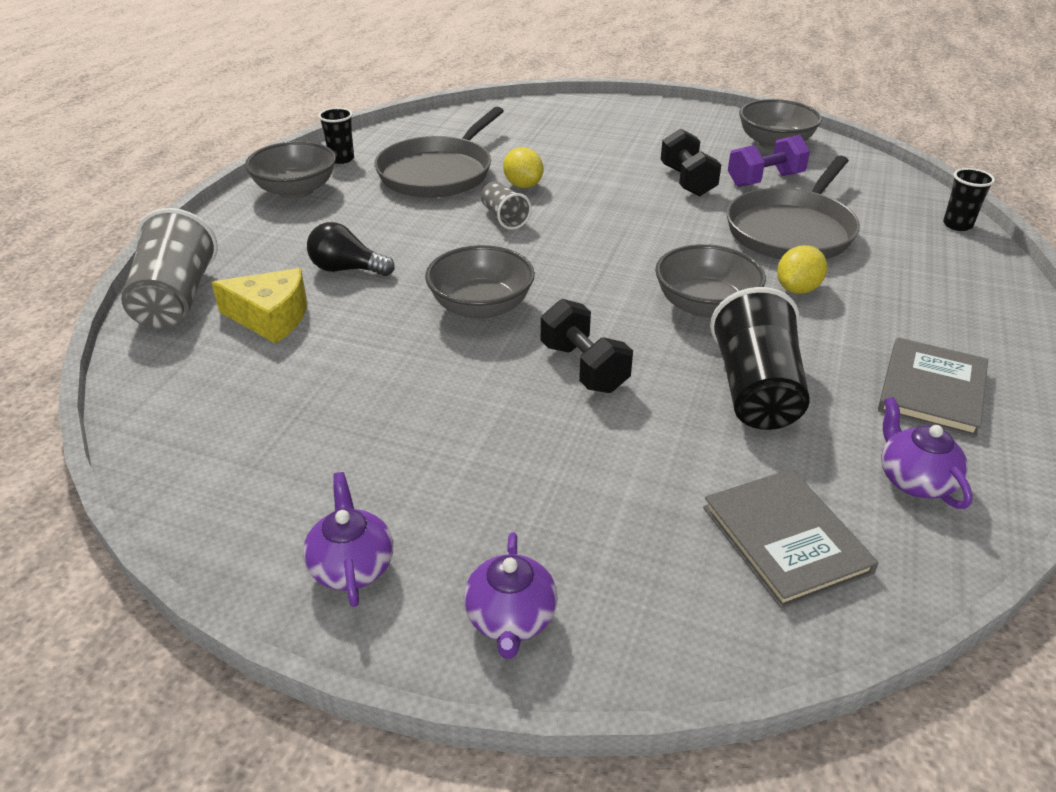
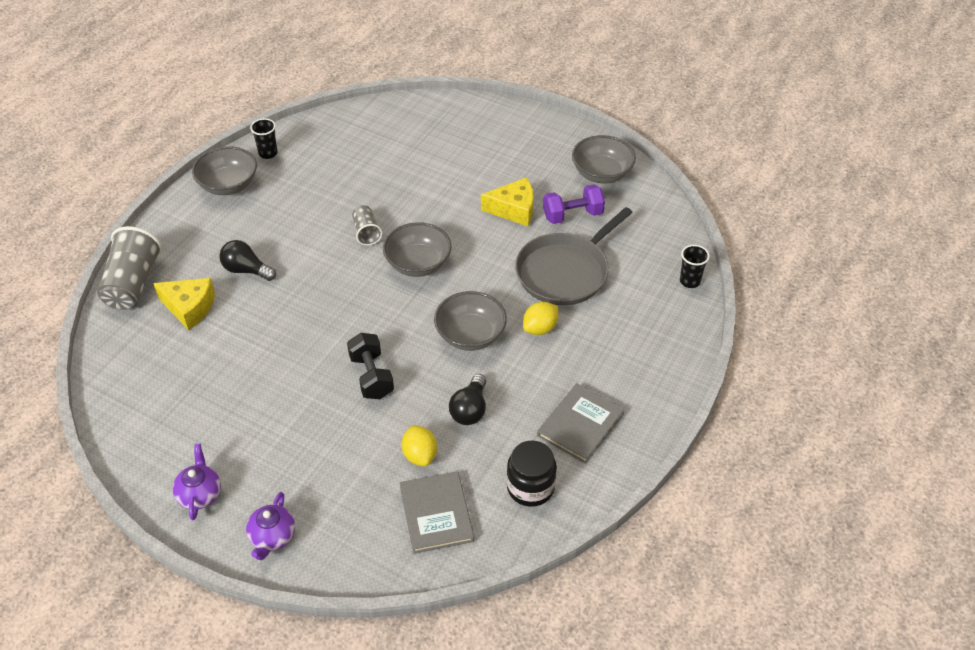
camera: 10 degrees right, 10 degrees up
(438, 173) = (334, 178): grey pan -> none
(481, 307) = (324, 316): grey bowl -> grey bowl (418, 264)
(523, 185) = (391, 199): yellow lemon -> yellow lemon (420, 455)
(687, 181) = (514, 209): black dumbbell -> yellow cheese
(755, 390) = (470, 409): black cup -> black light bulb
(914, 480) = (530, 487): purple teapot -> black jar

